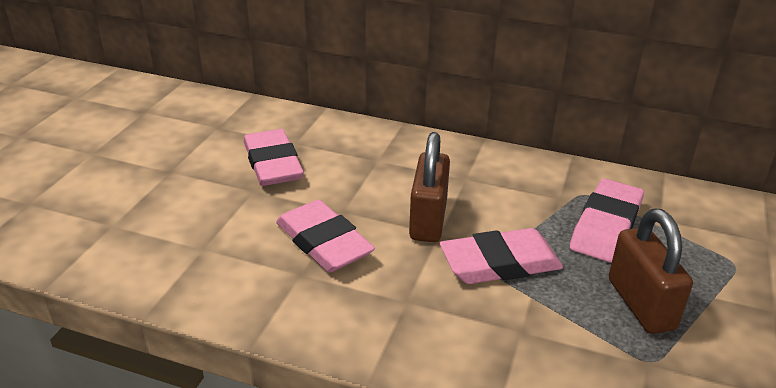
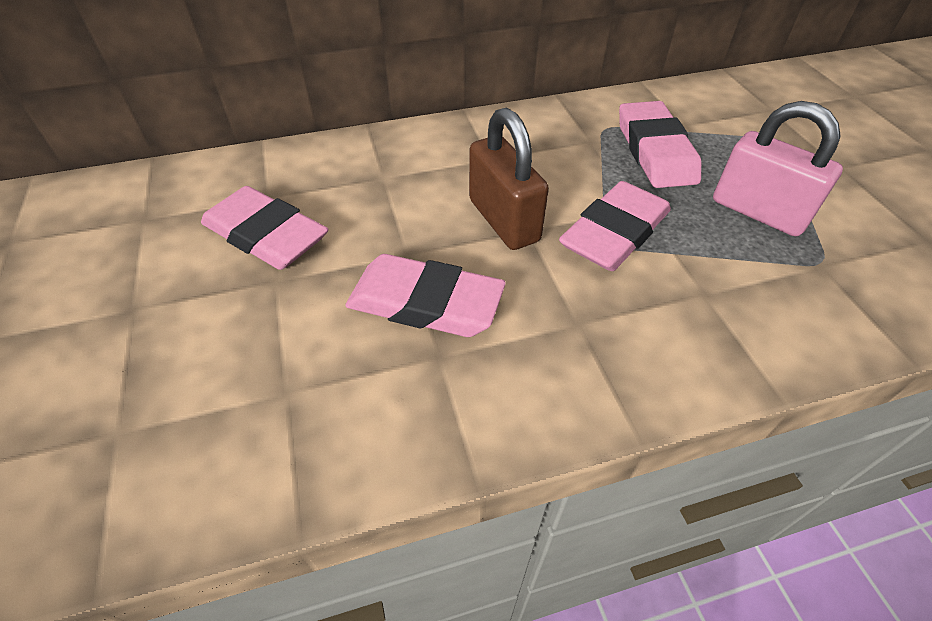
camera: 35 degrees left, 15 degrees up
(640, 304) = (758, 212): brown padlock -> pink padlock

